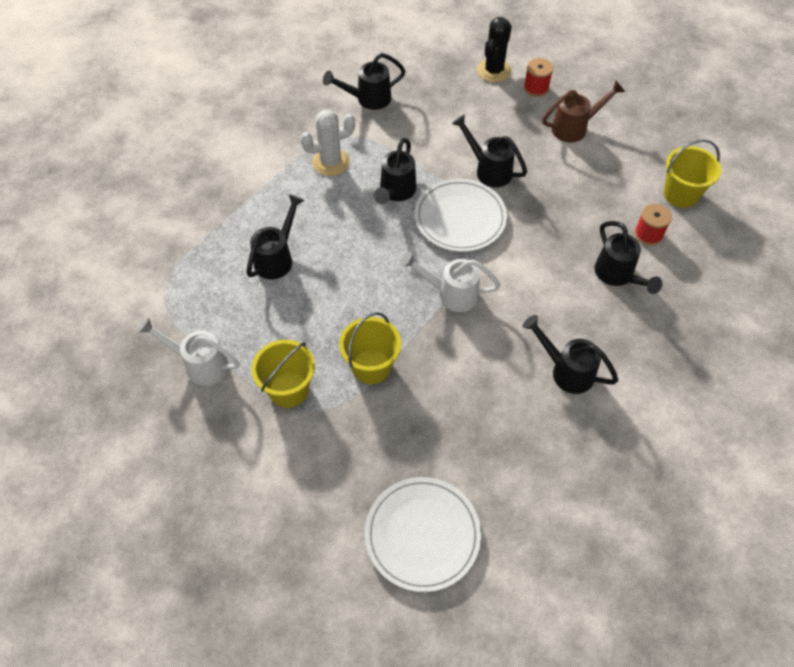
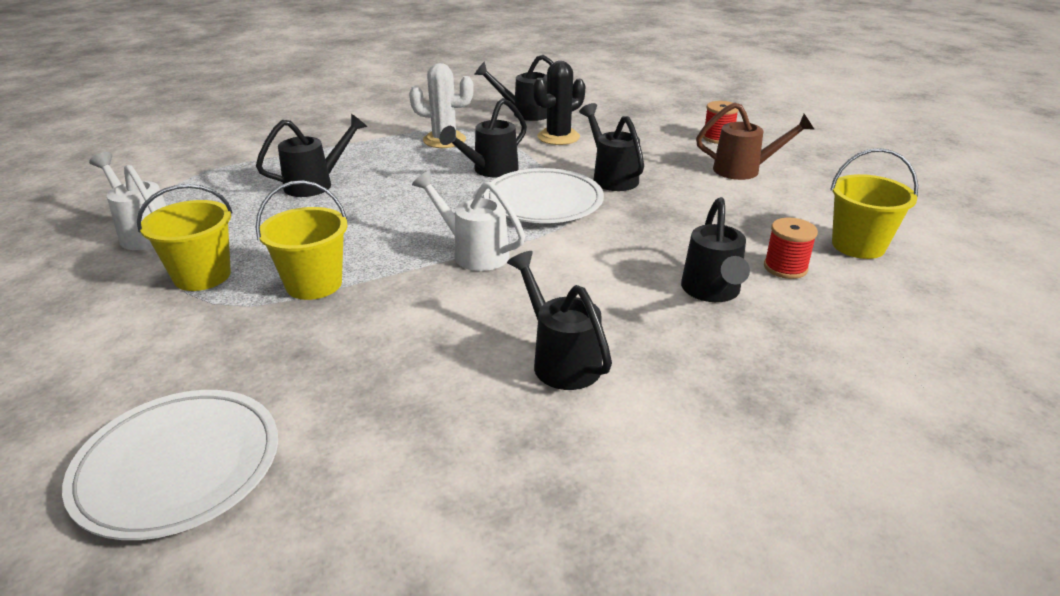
camera: 25 degrees right, 25 degrees down
(494, 71) = (678, 120): black cactus -> black cactus (558, 137)

